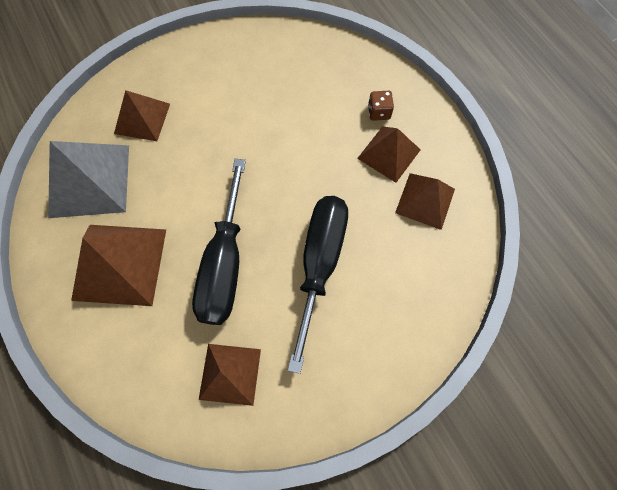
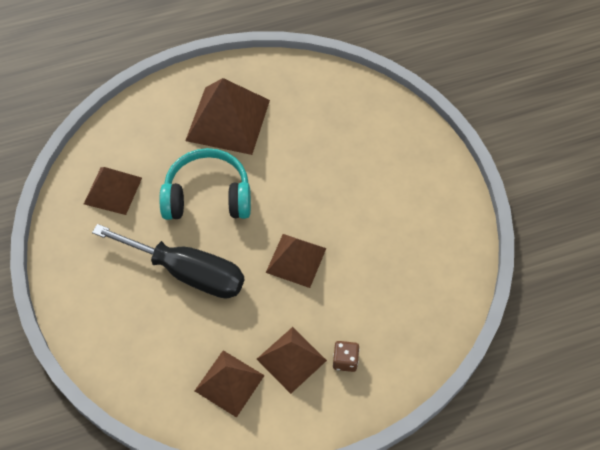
camera: 100 degrees right, 10 degrees down
(89, 181) = (312, 100): grey pyramid -> none
(142, 118) = (372, 142): brown pyramid -> brown pyramid (296, 260)
(225, 264) = (208, 196): black screwdriver -> turquoise headphones

